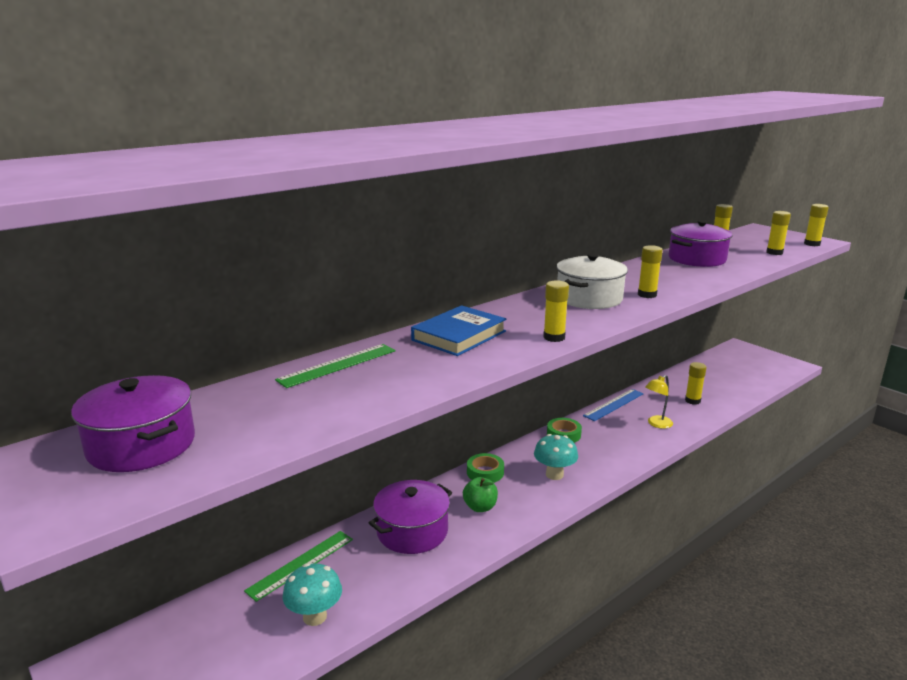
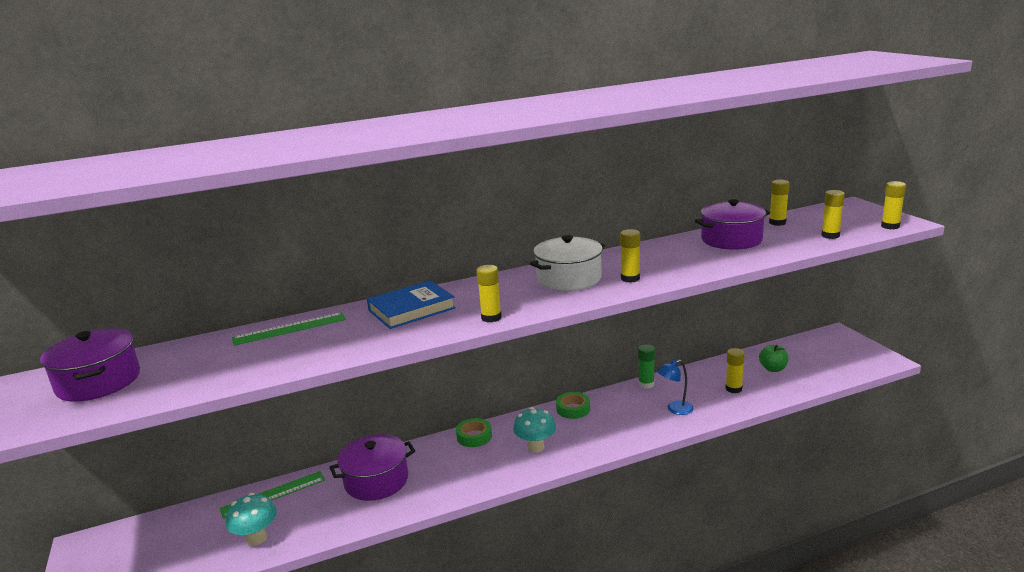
camera: 20 degrees right, 0 degrees up
(480, 507) = (447, 468): green apple -> green apple (773, 369)
(614, 404) = (646, 384): blue ruler -> green glue stick
(656, 424) = (675, 409): yellow lamp -> blue lamp

